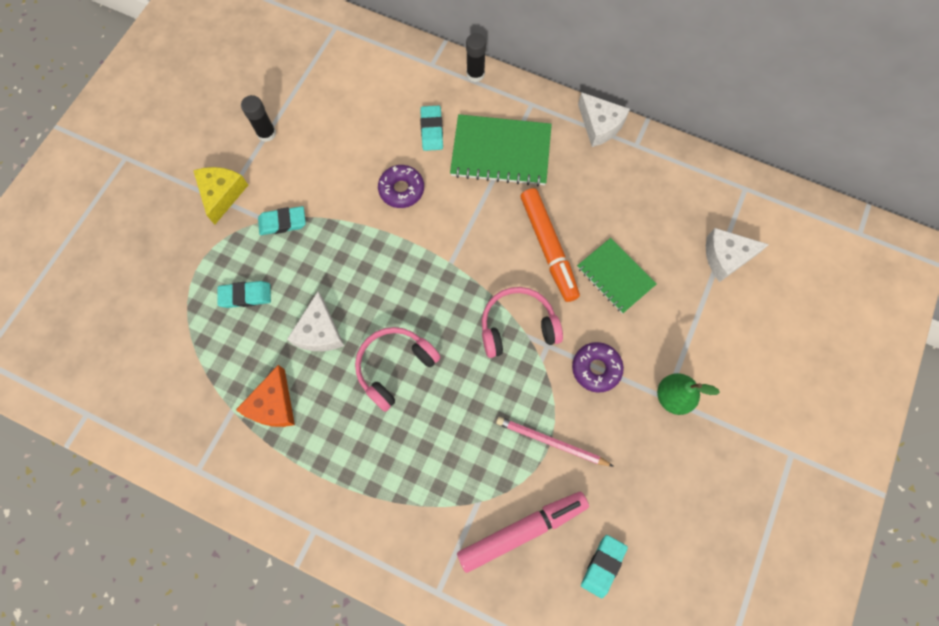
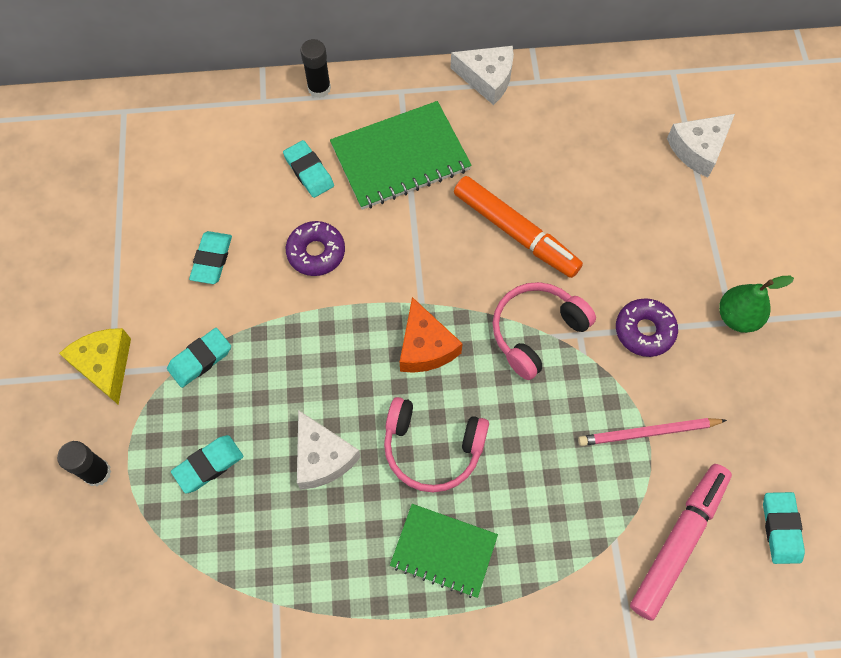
camera: 30 degrees left, 5 degrees down
(266, 133) = (116, 269): black glue stick -> black glue stick (97, 472)
(273, 405) = (321, 569): orange cheese -> orange cheese (425, 346)
(331, 159) = (212, 259): none -> turquoise eraser
(394, 367) = (432, 448): pink headphones -> pink headphones turned 90 degrees counterclockwise
(615, 276) = (603, 226): green notebook -> green notebook (443, 551)

